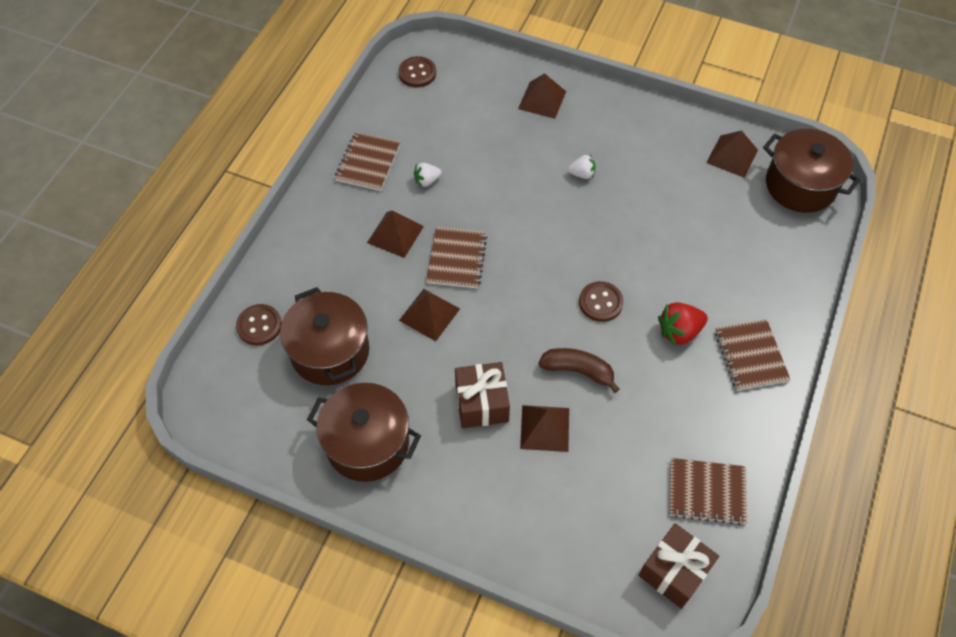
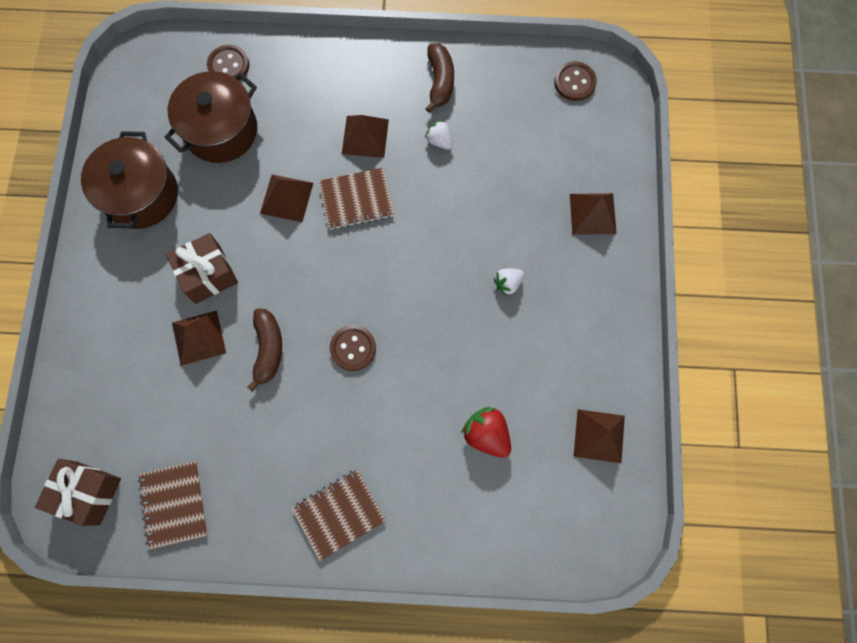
camera: 70 degrees right, 15 degrees up
(368, 163) = (440, 81): brown notebook -> brown banana
(582, 174) = (507, 283): white strawberry -> white strawberry turned 75 degrees clockwise
(679, 332) = (344, 434): red strawberry -> red strawberry (486, 434)
(800, 185) = (588, 523): brown pot -> none

